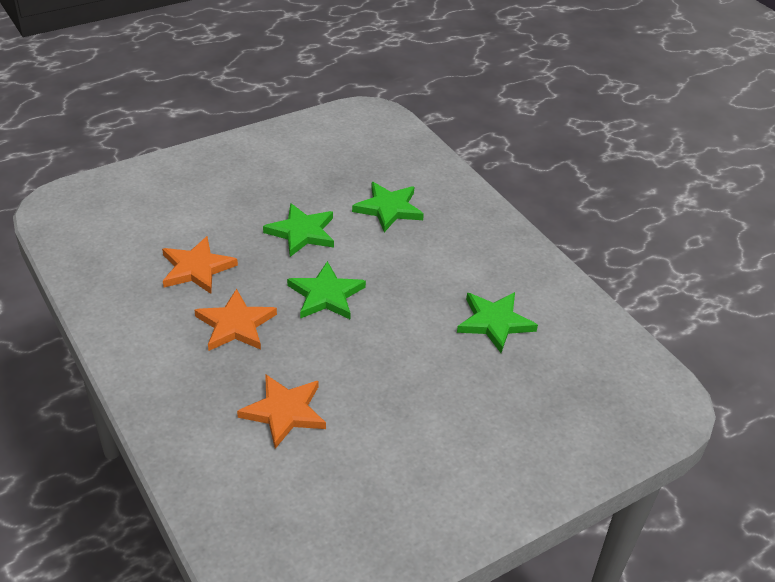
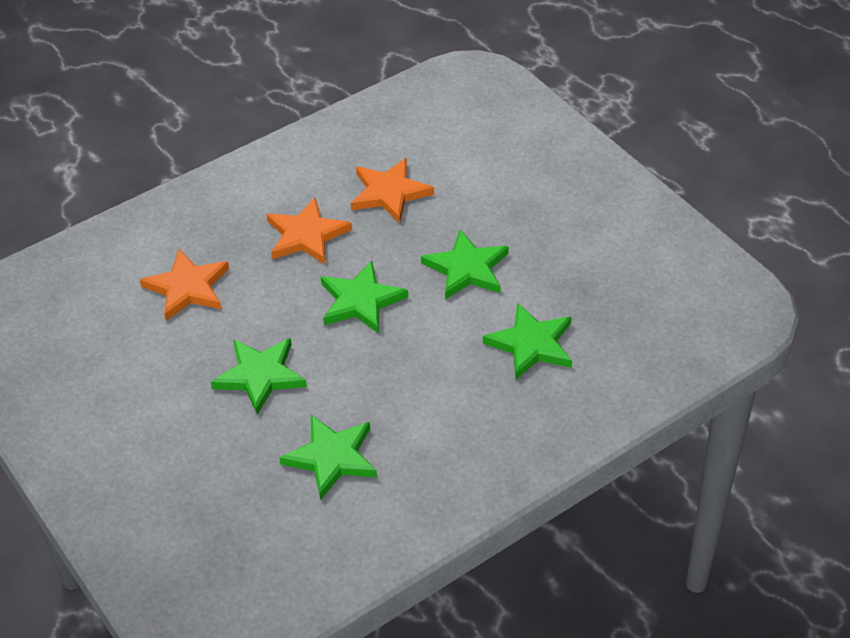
camera: 90 degrees right, 5 degrees up
(403, 362) = (260, 376): none -> green star

